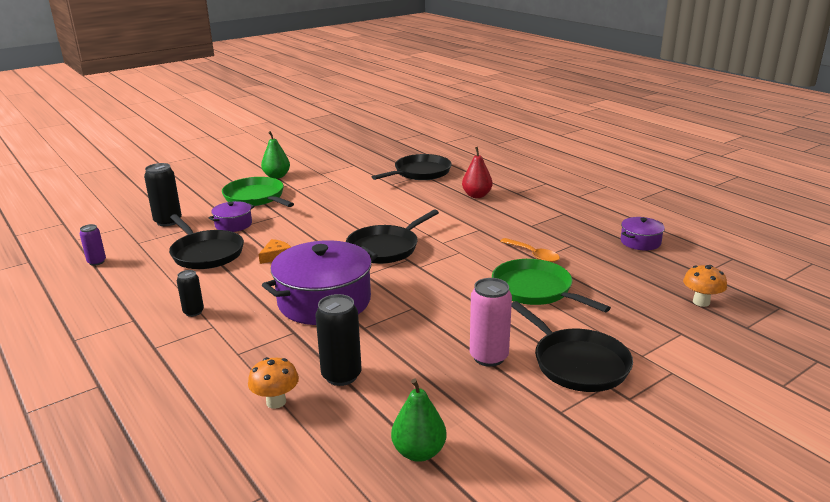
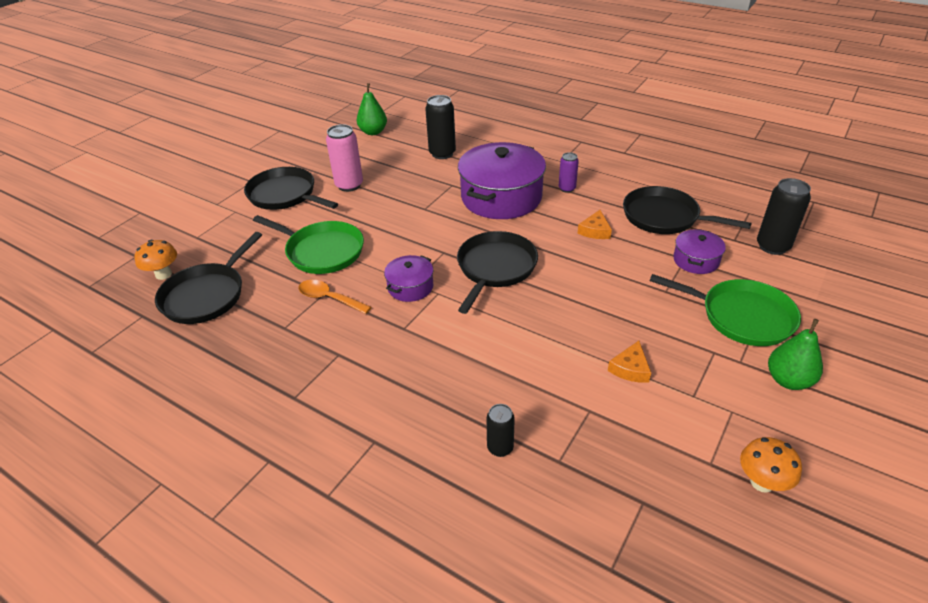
camera: 160 degrees right, 15 degrees up
(97, 262) = (743, 185): purple can -> purple can (567, 188)
(193, 312) = (591, 166): black can -> black can (500, 448)
(276, 402) = (469, 134): orange mushroom -> orange mushroom (762, 482)
(351, 192) = (630, 368): none -> orange cheese
(420, 172) = (570, 468): black pan -> black pan (206, 295)
(477, 195) = (436, 413): red pear -> none
(640, 242) = (196, 355): purple pot -> purple pot (410, 287)

